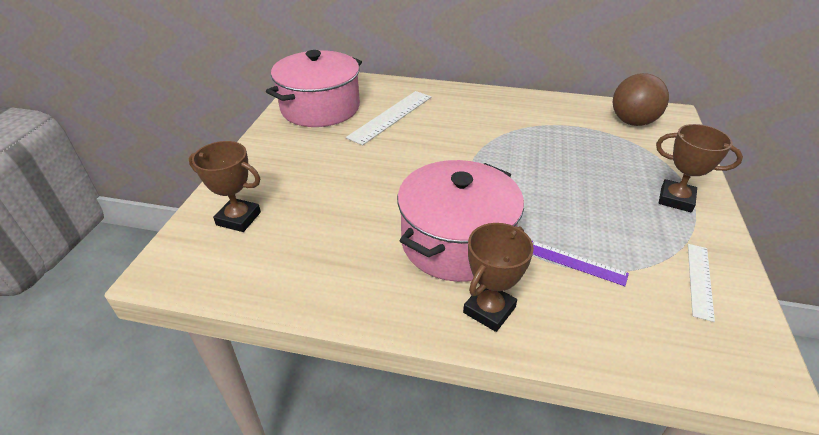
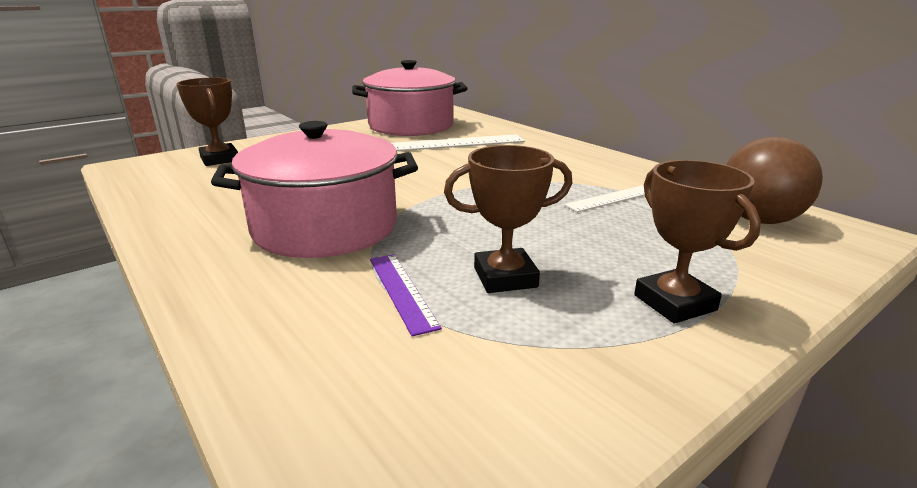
camera: 40 degrees right, 15 degrees down
(489, 310) = (240, 279): brown trophy -> brown trophy (505, 277)
(700, 280) = (531, 388): white ruler -> white ruler (612, 198)

